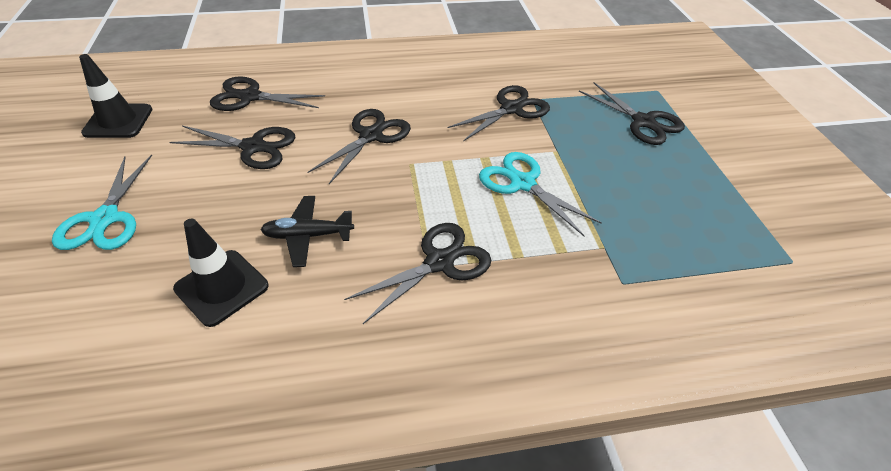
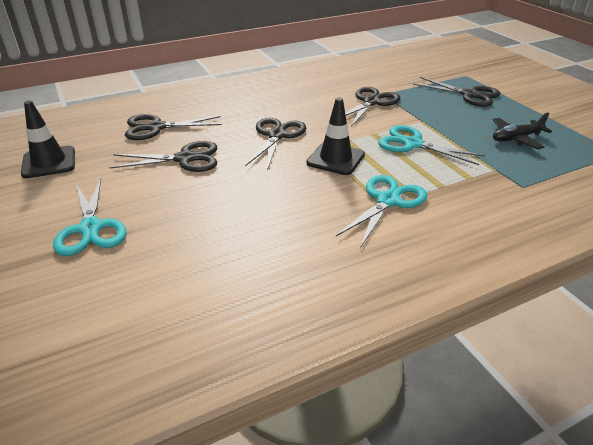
camera: 15 degrees left, 10 degrees down
(222, 287) = (229, 251): black traffic cone -> black traffic cone (335, 159)
(308, 236) = (275, 205): black plane -> black plane (516, 138)
(439, 262) = (388, 201): black scissors -> turquoise scissors

